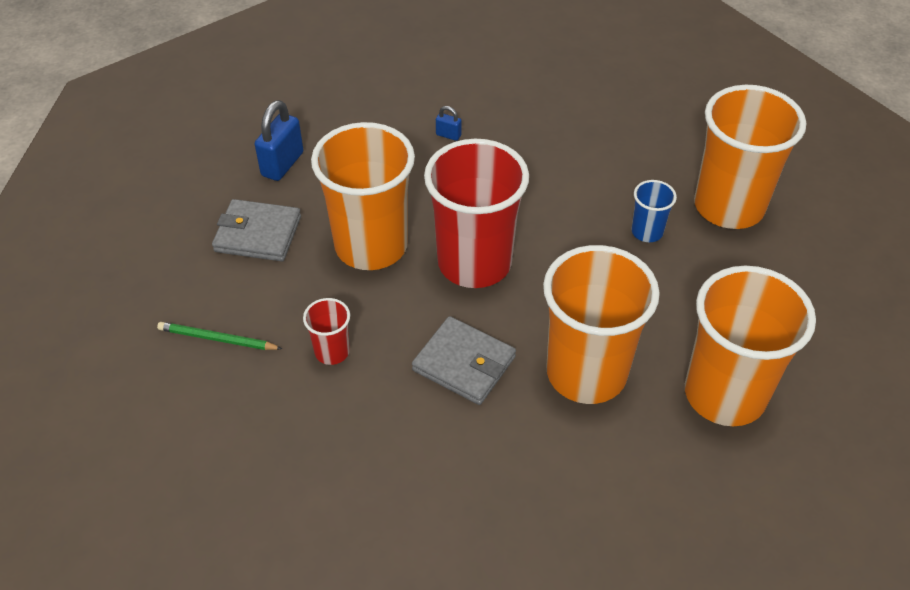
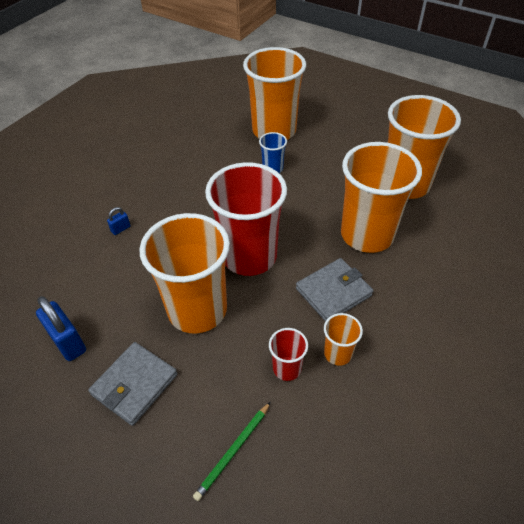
camera: 65 degrees left, 0 degrees up
(374, 394) = (338, 353): none -> orange cup

